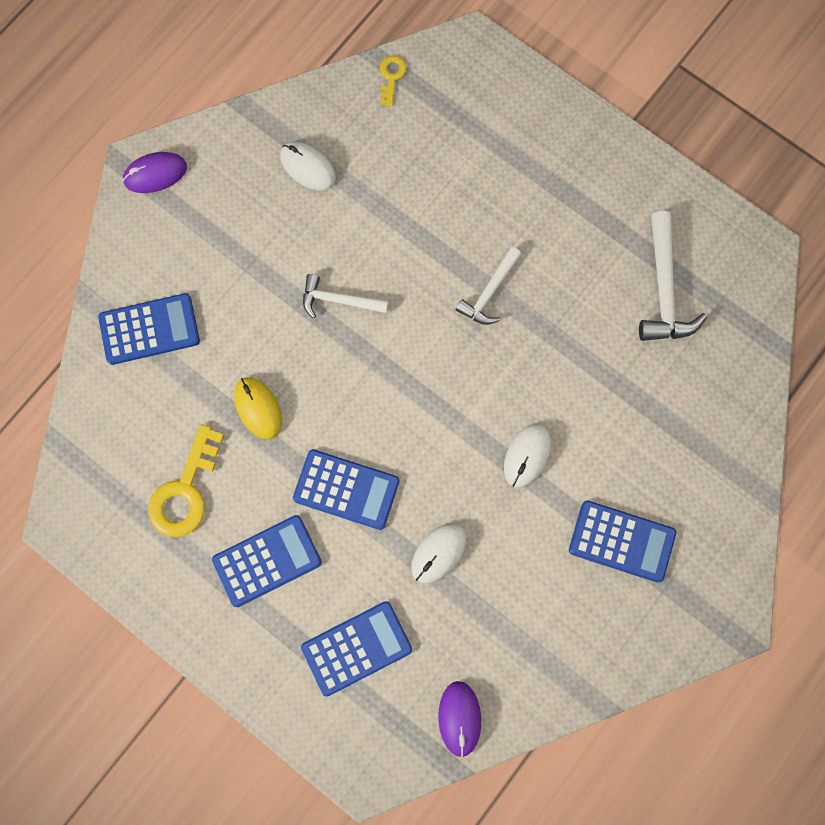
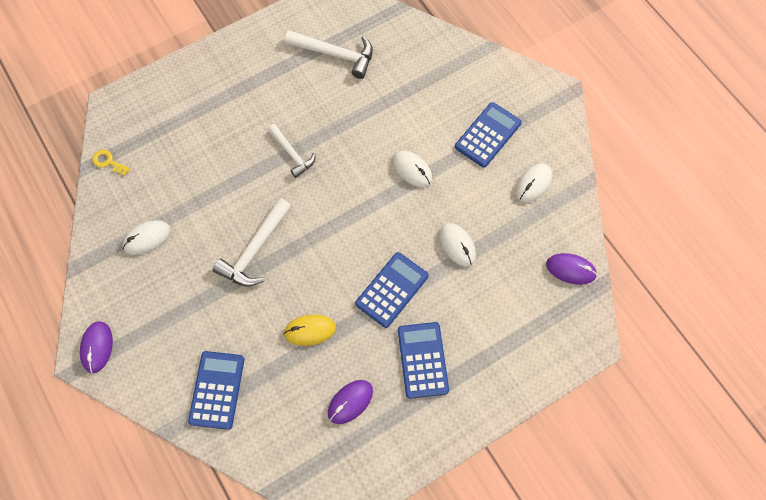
camera: 70 degrees left, 10 degrees down
(185, 490) = (350, 402): yellow key -> purple mouse
(339, 300) = (255, 250): white hammer -> white hammer, size x1.53
(356, 648) = (503, 319): blue calculator -> none
(570, 629) = (533, 184): none -> white mouse

